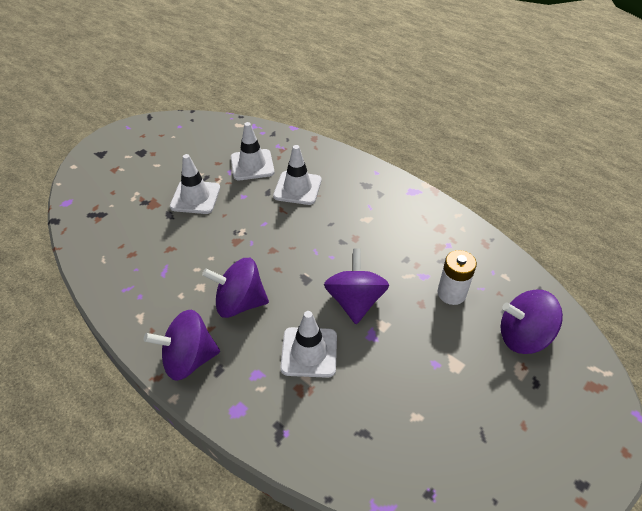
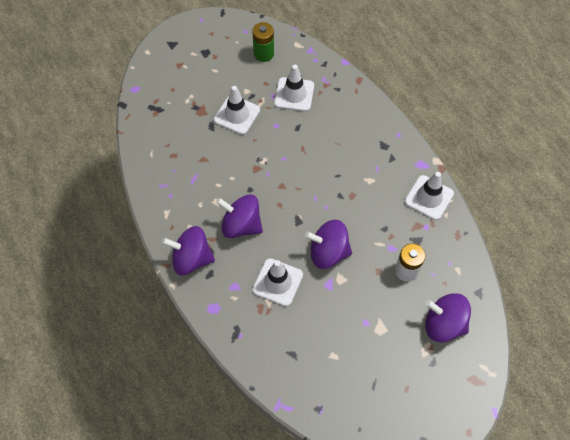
camera: 20 degrees right, 15 degrees up
(206, 139) = (263, 54): none -> green battery
(297, 188) = (324, 131): white traffic cone -> white traffic cone (429, 197)
(355, 301) = (328, 252): purple spinning top -> purple spinning top turned 105 degrees counterclockwise

